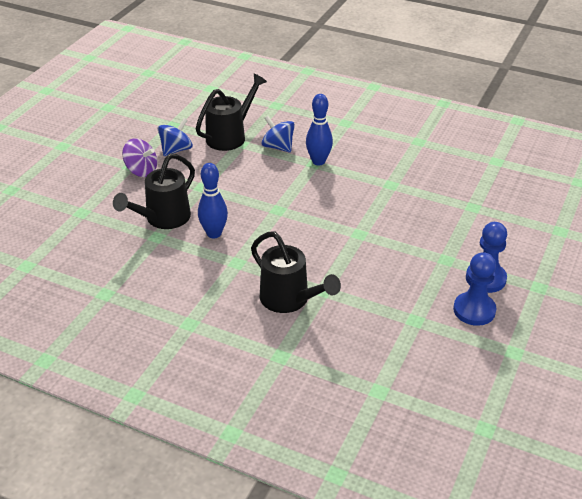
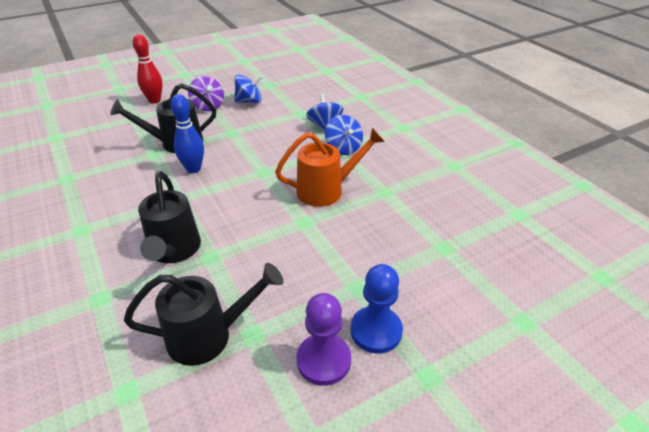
camera: 35 degrees right, 0 degrees up
(74, 187) = (154, 100): none -> red bowling pin
(230, 136) = (299, 105): black watering can -> black watering can (209, 336)
(318, 161) = (343, 148): blue bowling pin -> blue spinning top
(347, 202) = (327, 190): none -> orange watering can
(474, 310) = (323, 360): blue pawn -> purple pawn

